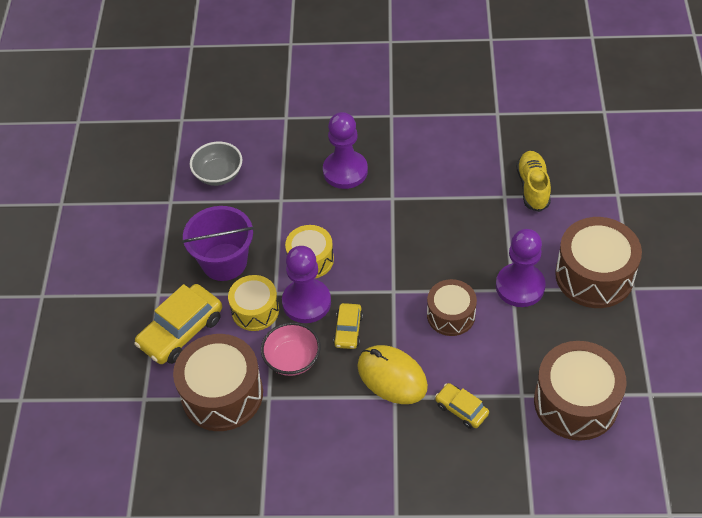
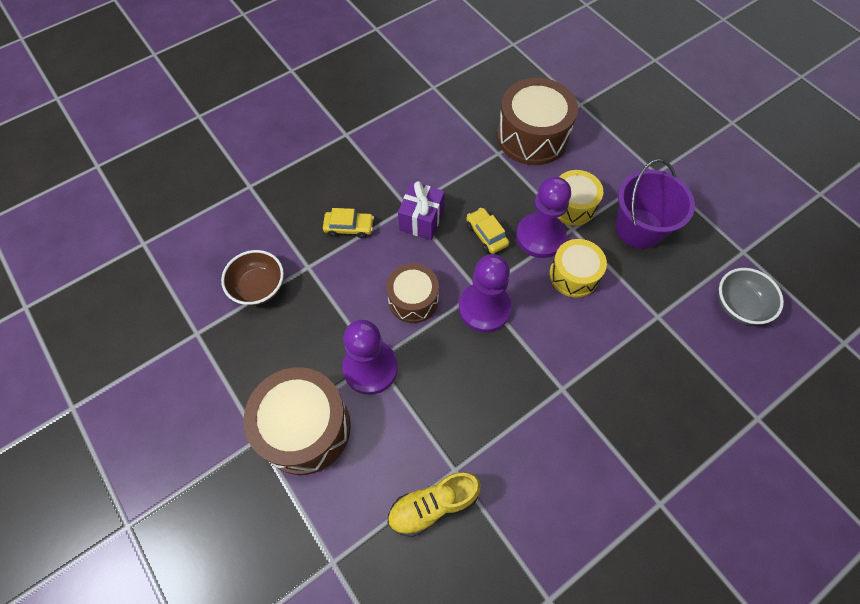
camera: 140 degrees right, 10 degrees up
(181, 331) = (608, 158): yellow car -> none
(292, 359) = (507, 188): pink bowl -> none
(345, 171) = (635, 390): purple pawn -> purple pawn (484, 308)
(392, 376) = (421, 220): yellow mouse -> purple gift
(533, 187) = (433, 505): yellow shoe -> yellow shoe turned 105 degrees clockwise
(576, 402) = (259, 287): brown drum -> brown bowl

